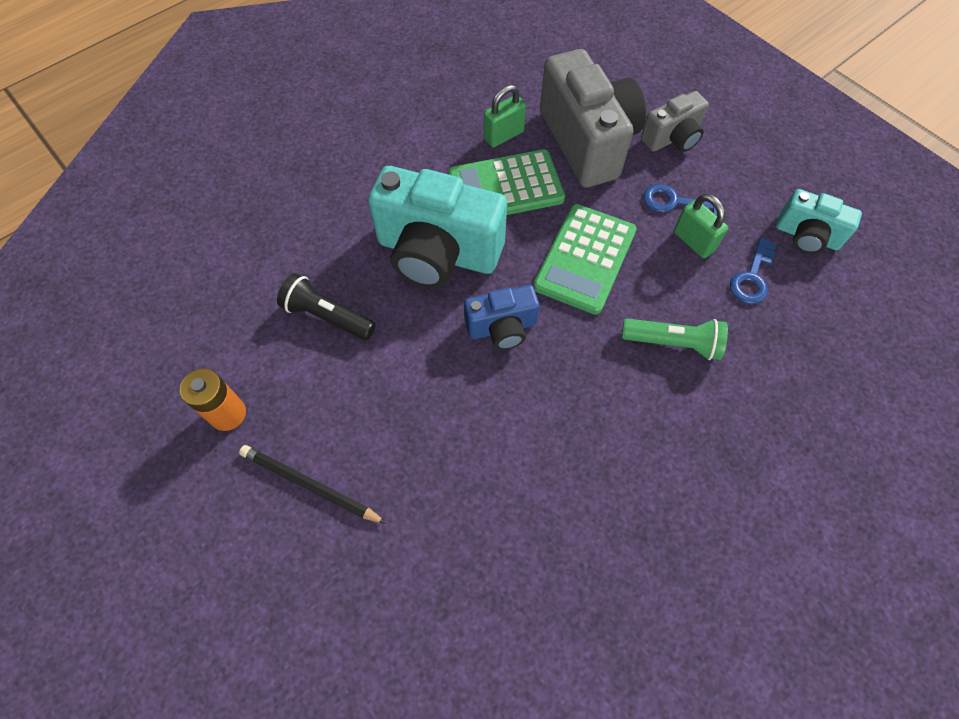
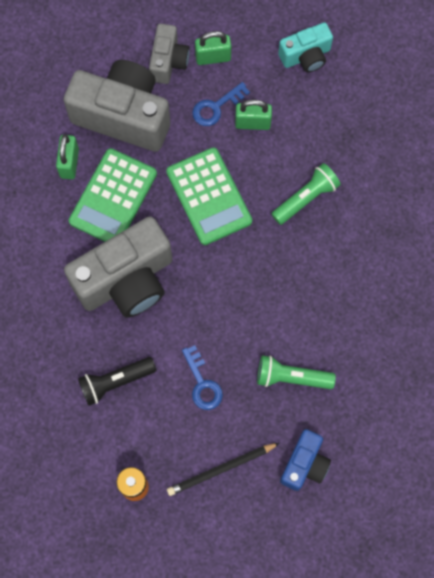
camera: 50 degrees left, 10 degrees up
(437, 253) = (126, 280): turquoise camera -> grey camera
(472, 478) = (291, 377): none -> green flashlight
(502, 328) = (213, 285): blue camera -> blue camera (304, 464)
(715, 166) = (213, 57): none -> green padlock
(752, 277) = (304, 114): blue key -> blue key (202, 383)

